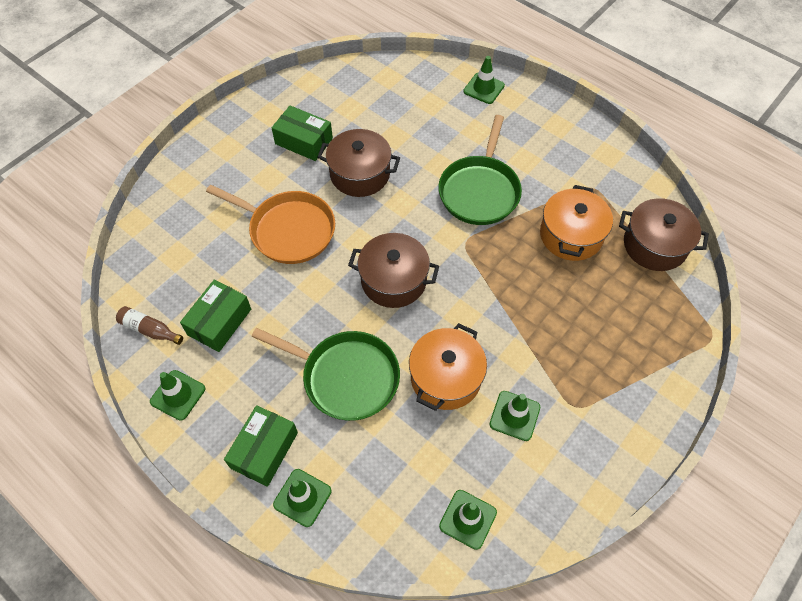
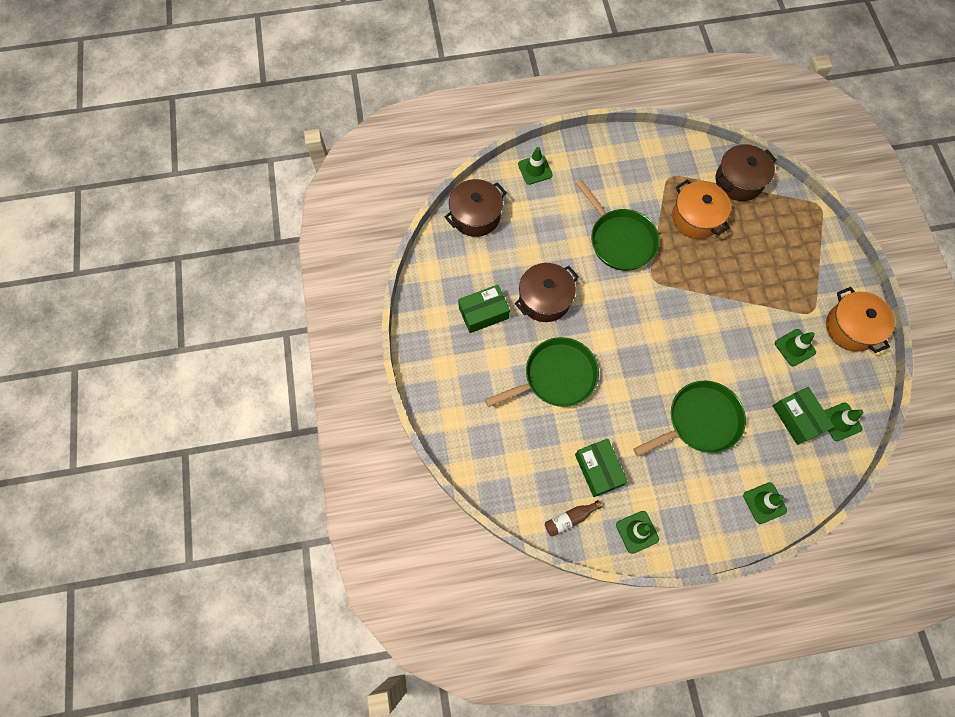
camera: 50 degrees left, 10 degrees up
(264, 450) = (716, 504): green box -> green box (797, 418)
(289, 230) = (556, 376): orange pan -> green pan
(393, 280) = (649, 342): brown pot -> brown pot (475, 216)
(445, 377) = (742, 365): orange pot -> orange pot (851, 327)

